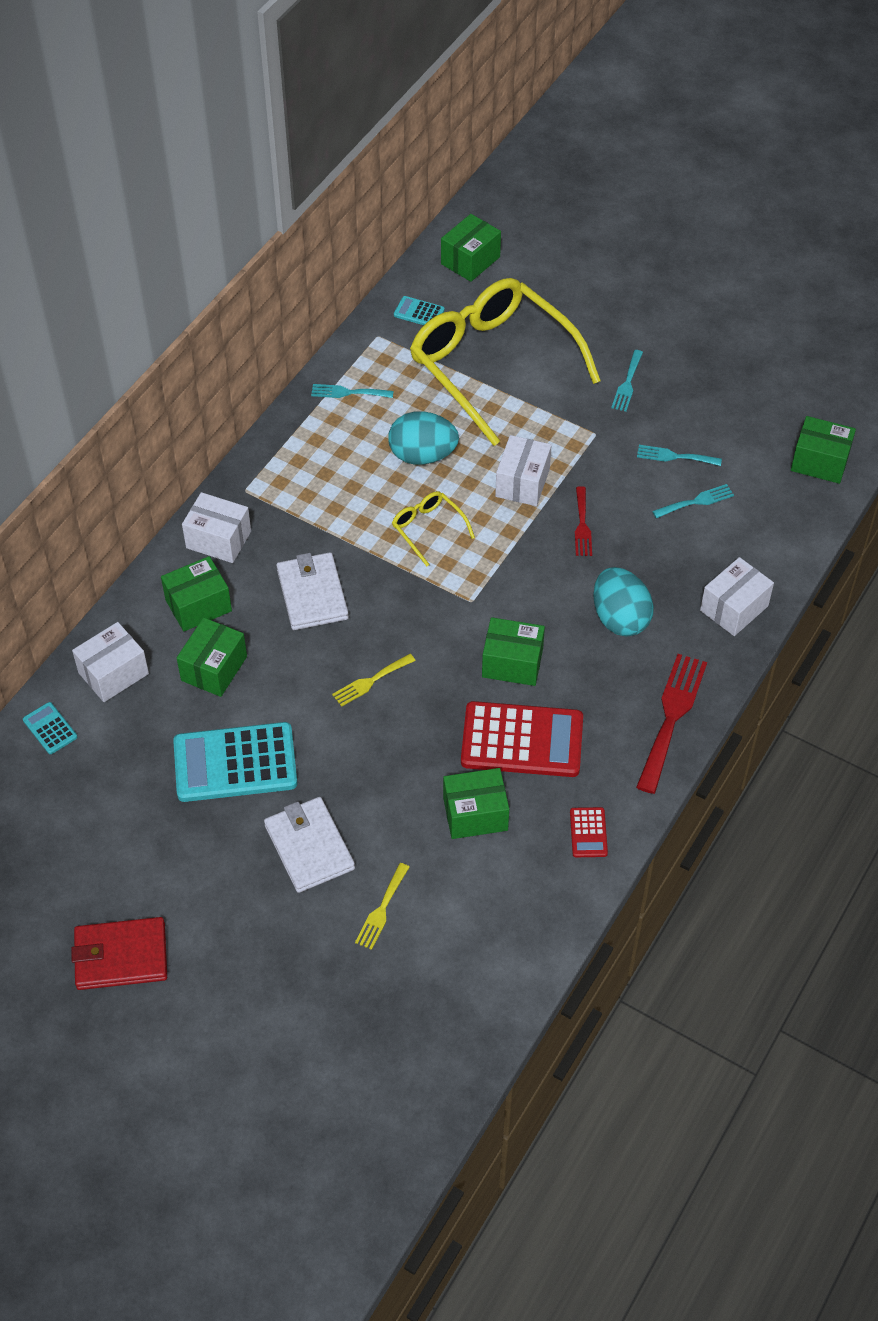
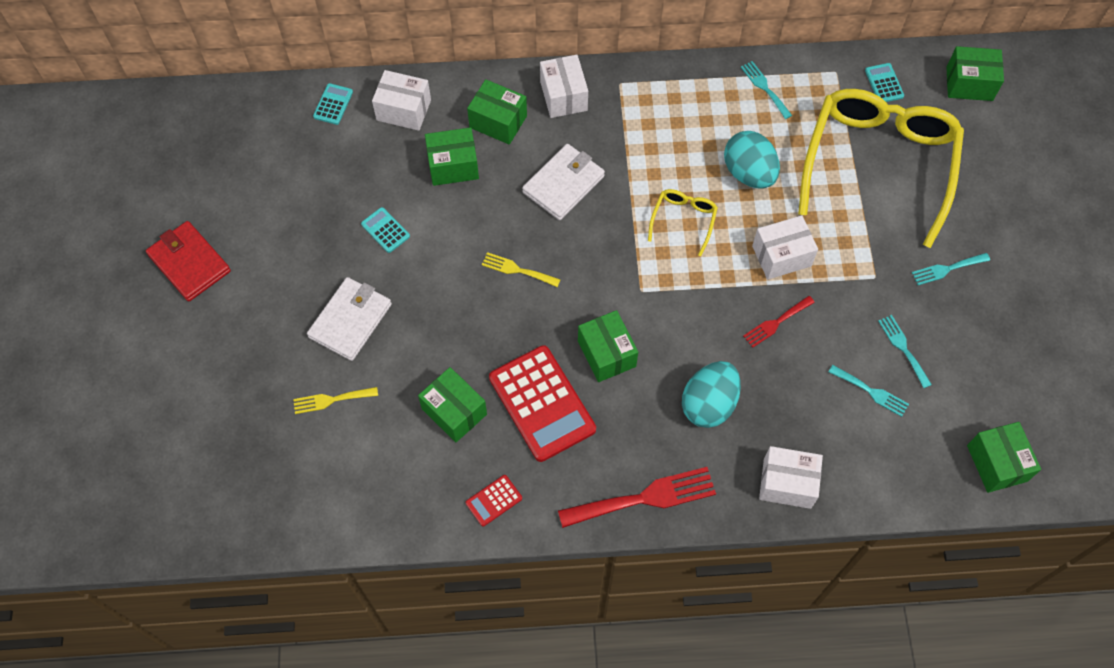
camera: 55 degrees right, 10 degrees up
(235, 763) = (385, 230): turquoise calculator -> turquoise calculator, size x0.45

